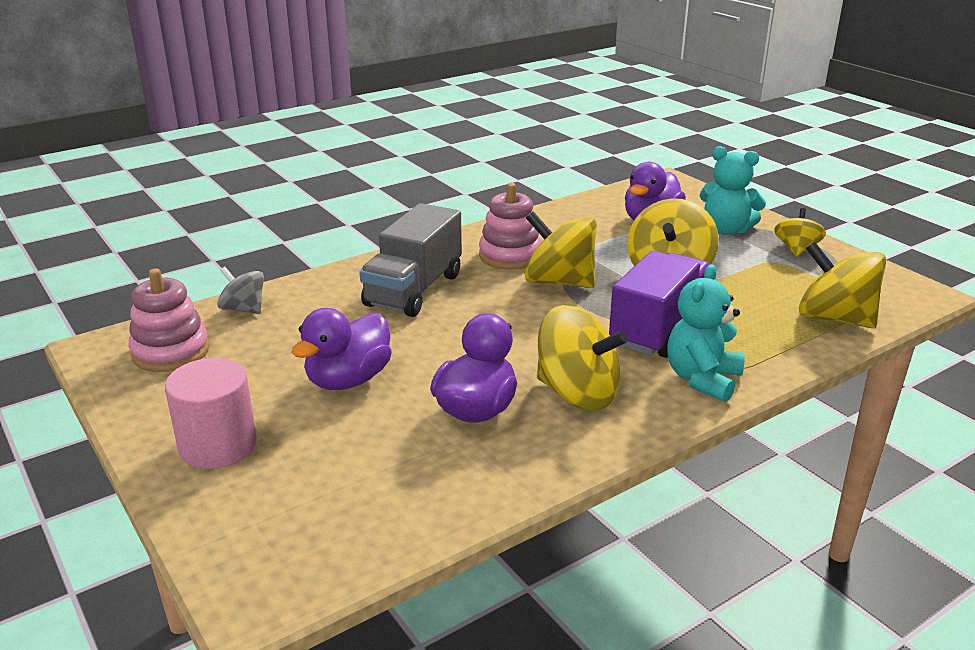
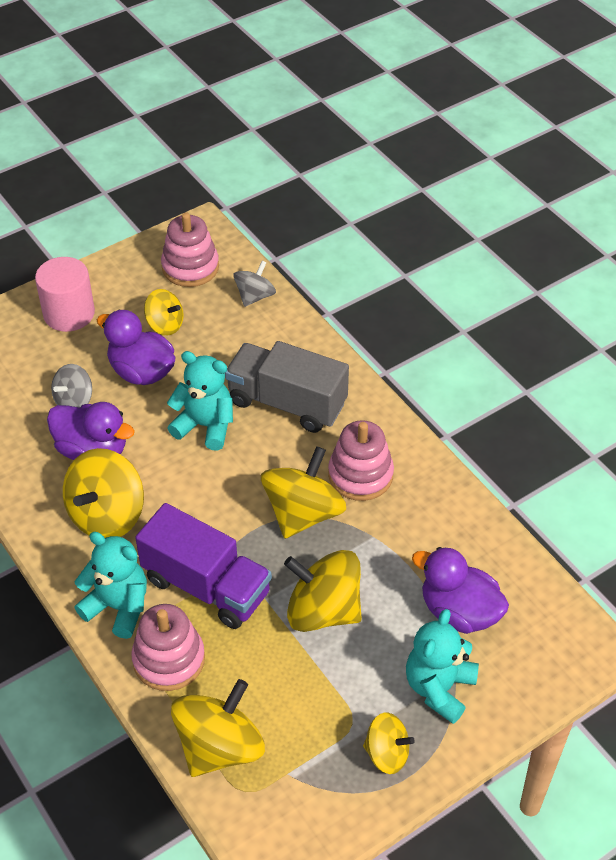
camera: 90 degrees right, 20 degrees up
(270, 366) = (165, 325): none -> yellow spinning top
(390, 429) = (74, 401): none -> grey spinning top
(442, 335) = (205, 426): none -> turquoise teddy bear
(754, 347) = (169, 659): none -> pink stacking toy

